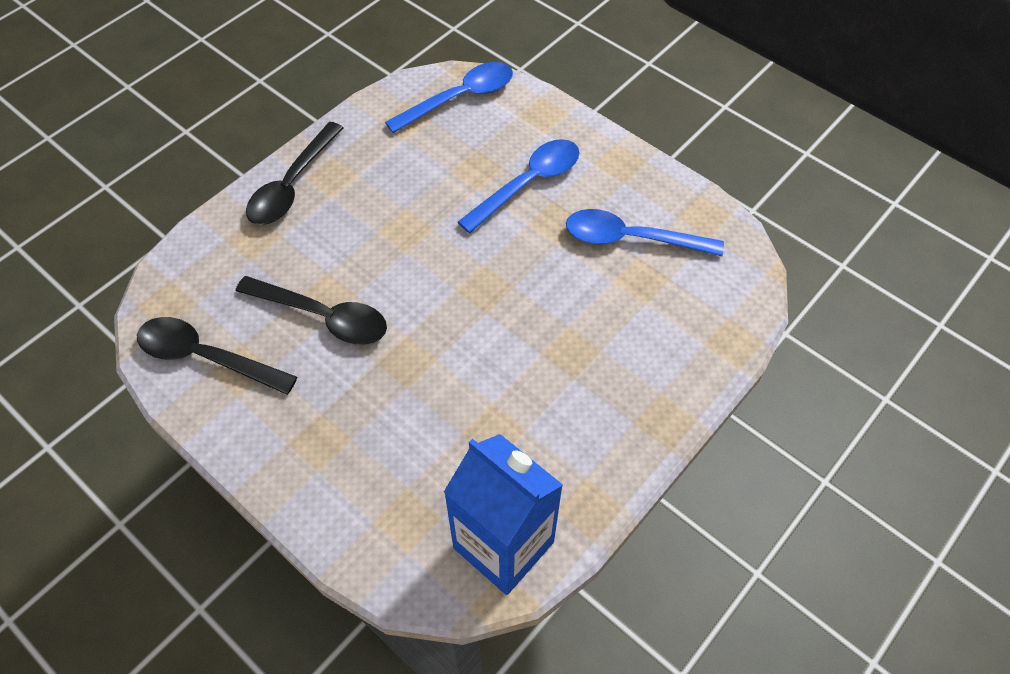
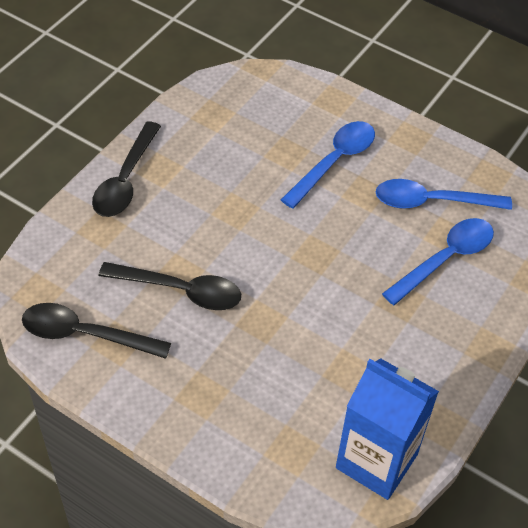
camera: 10 degrees left, 5 degrees down
(460, 98) = (258, 92): blue spoon -> blue spoon (445, 259)

